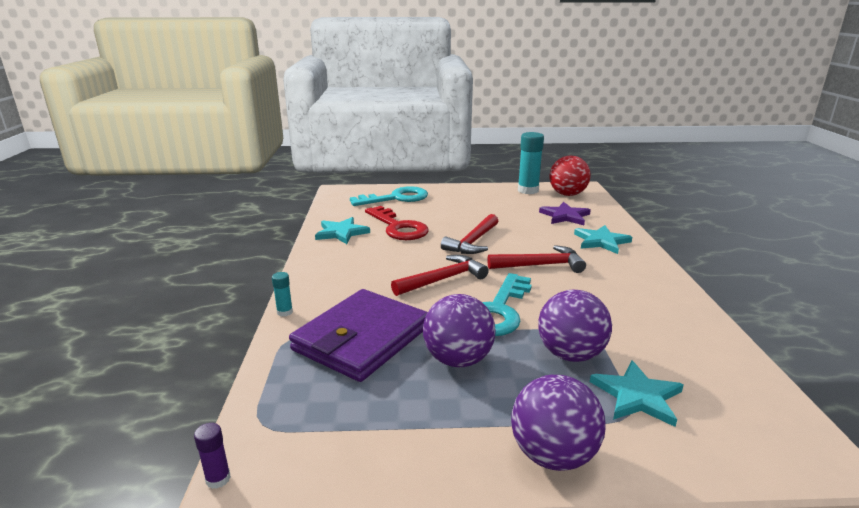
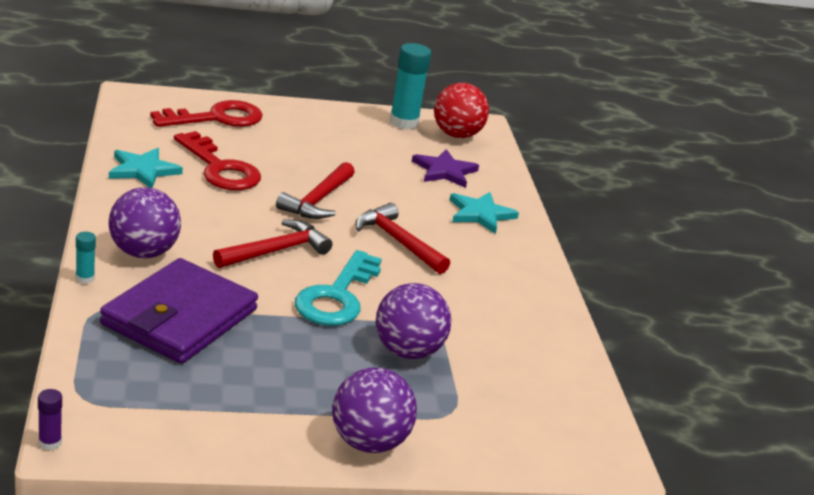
camera: 10 degrees left, 5 degrees up
(396, 198) = (217, 118): turquoise key -> red key
(458, 360) = (286, 348): purple ball -> purple ball (143, 252)
(540, 265) = (397, 241): red hammer -> red hammer turned 120 degrees counterclockwise
(637, 396) = (464, 396): turquoise star -> none

